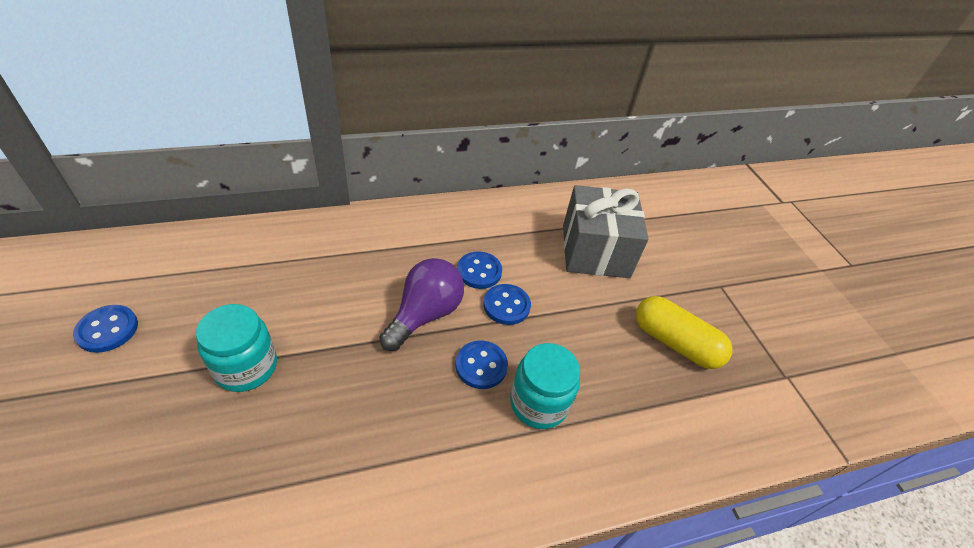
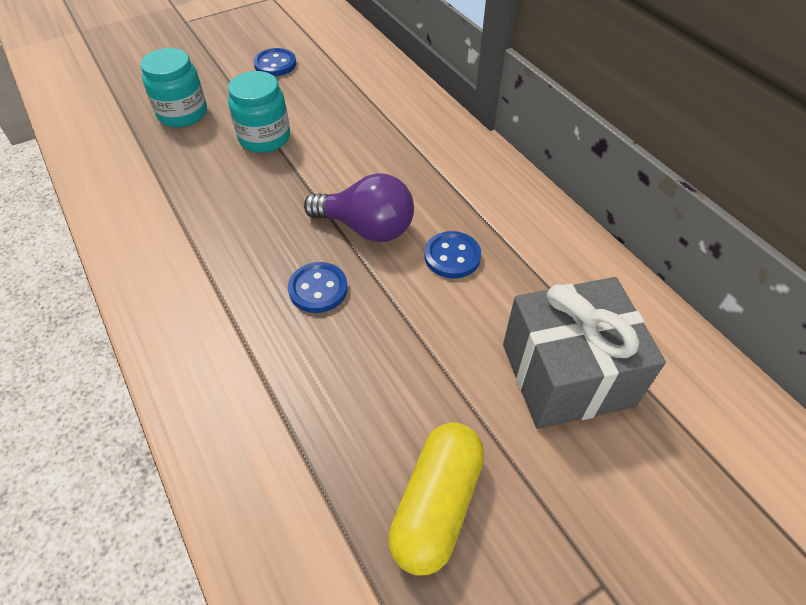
camera: 80 degrees right, 5 degrees up
(506, 305) = (412, 293): blue button -> none
(538, 403) = (285, 350): turquoise jar -> turquoise jar (182, 114)

